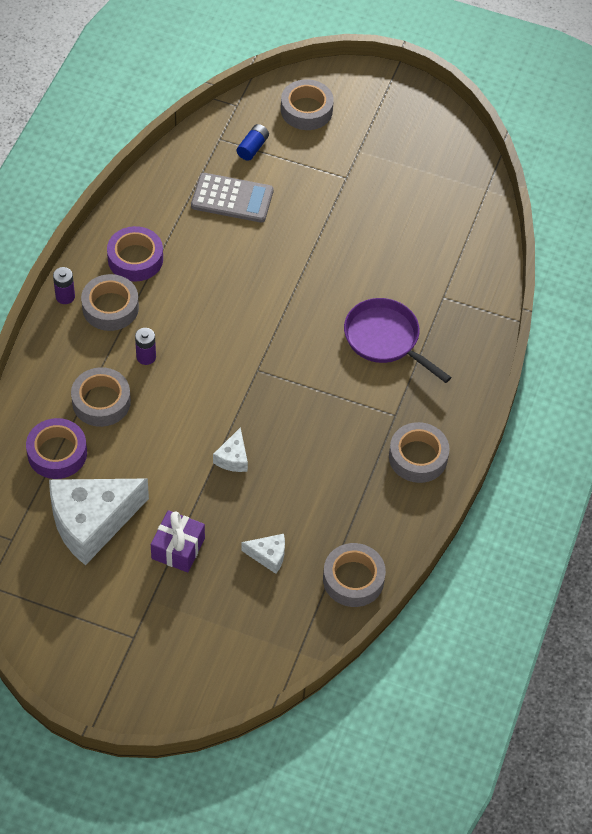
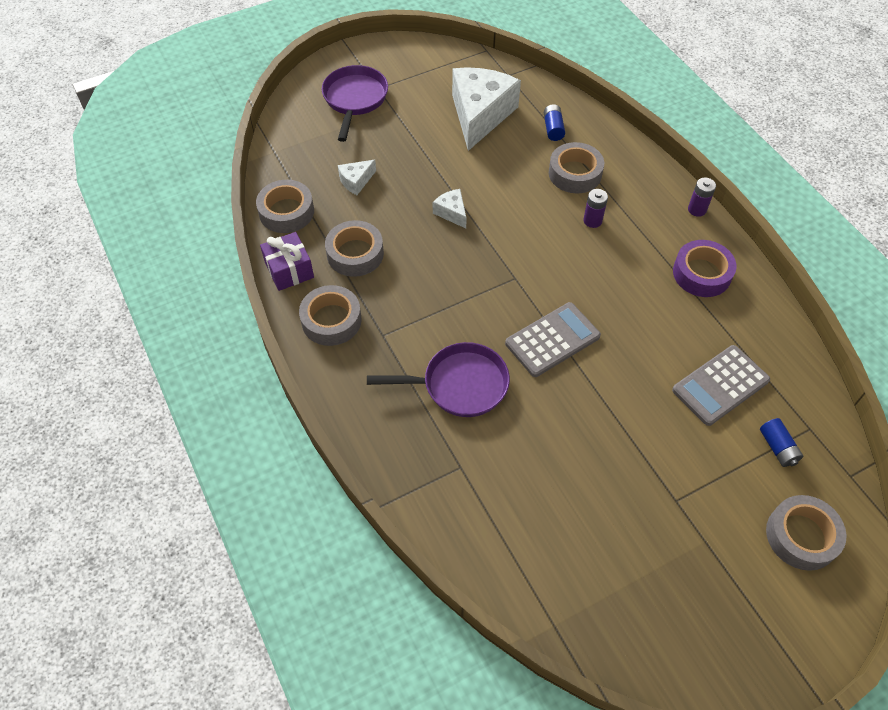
camera: 135 degrees right, 0 degrees up
(57, 453) = (553, 129): purple tape -> blue battery
(110, 307) = (662, 229): grey tape -> grey tape (355, 254)
(168, 643) = (355, 99): none -> purple pan
(178, 548) = (414, 142): purple gift -> purple gift (289, 270)
(291, 311) = (552, 340): none -> grey calculator

